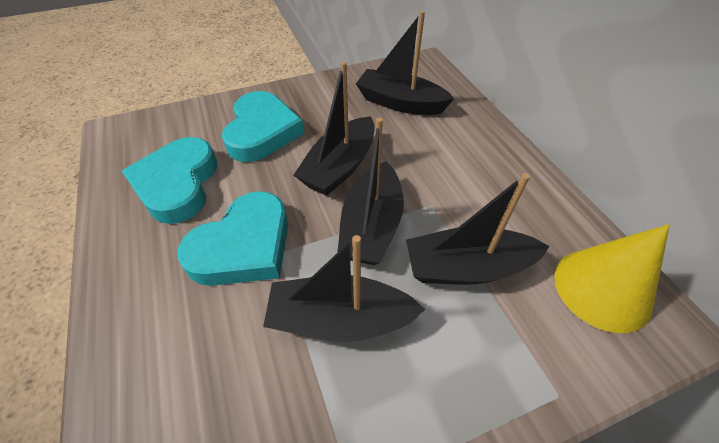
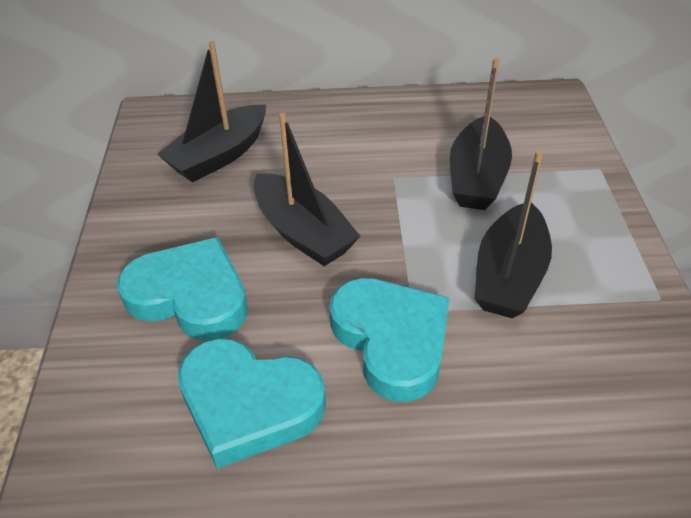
camera: 70 degrees left, 5 degrees down
(371, 226) = (404, 227): black boat -> none
(602, 288) = (519, 114): yellow cone -> none

